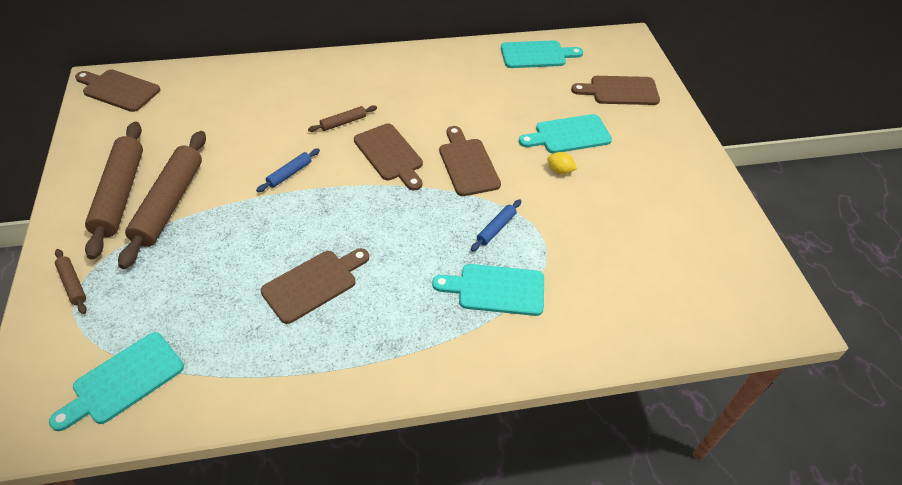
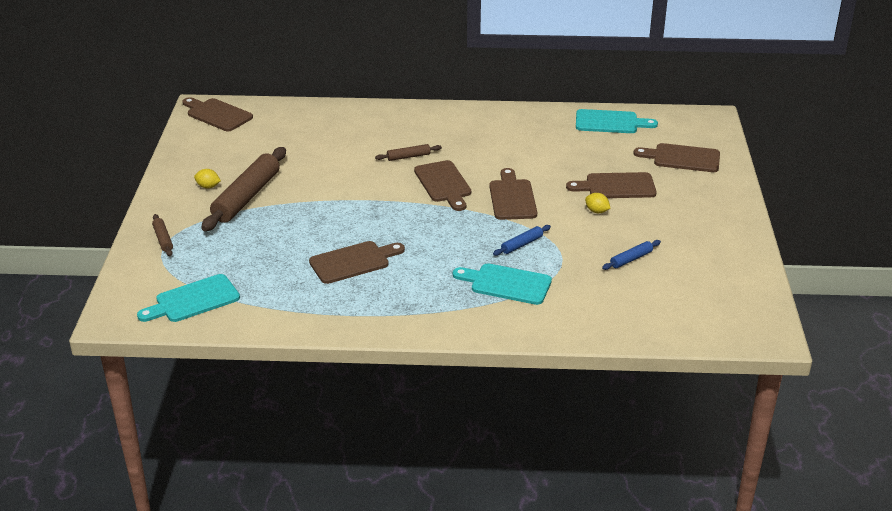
camera: 15 degrees right, 15 degrees down
(120, 194) = (208, 187): brown rolling pin -> yellow lemon
(289, 174) = (351, 188): blue rolling pin -> blue rolling pin (631, 259)
(569, 135) = (616, 186): turquoise cutting board -> brown cutting board

